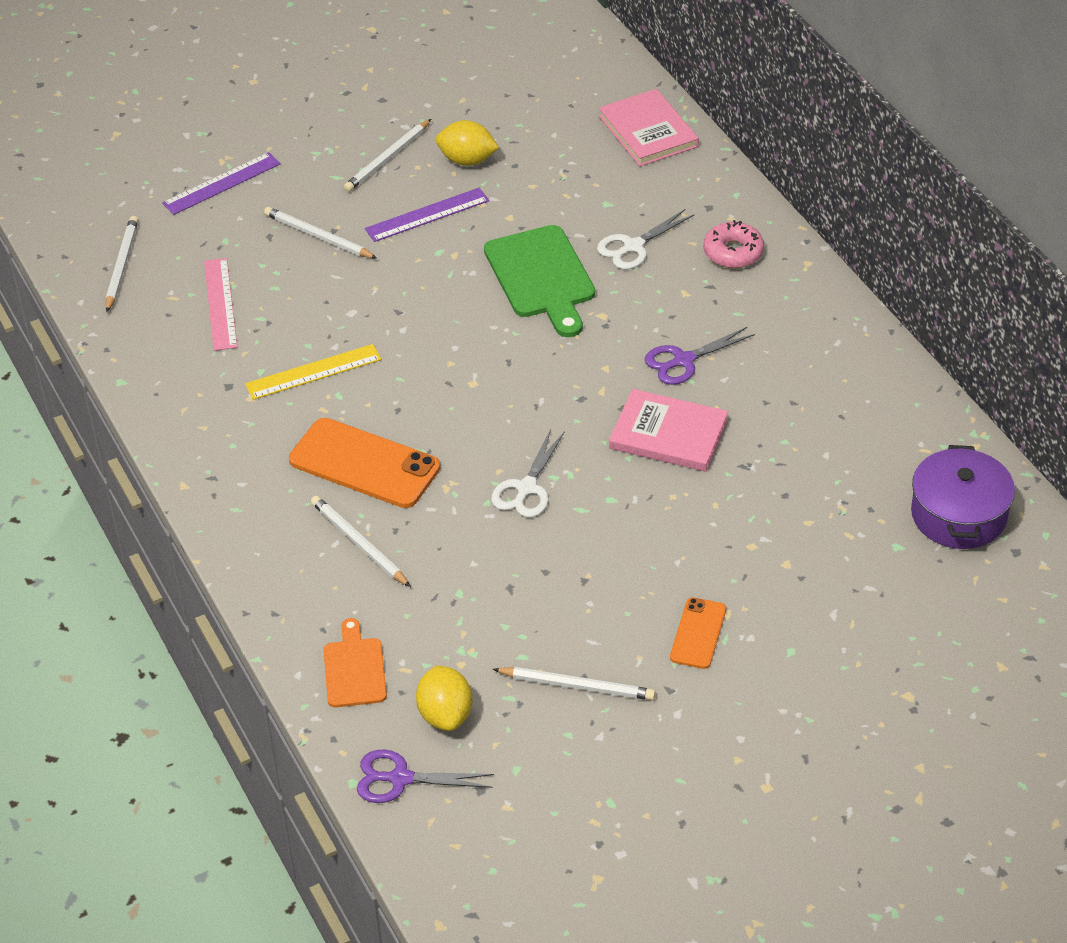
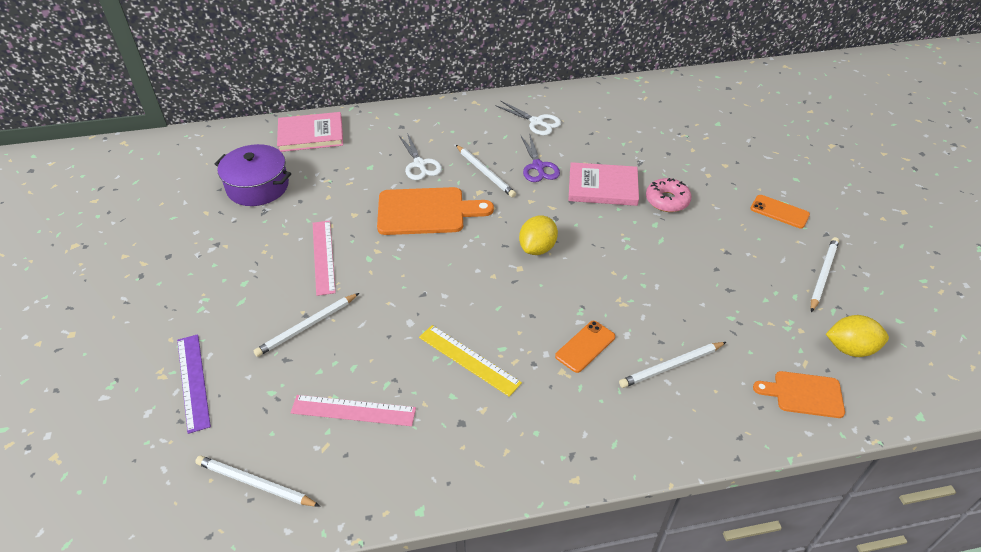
camera: 75 degrees left, 0 degrees up
(313, 372) = (469, 359): yellow ruler -> yellow ruler turned 45 degrees counterclockwise
(364, 464) = (585, 346): orange phone -> orange phone, size x0.55
(387, 158) = (242, 266): white pencil -> white pencil (485, 172)
(400, 778) = (914, 387): purple scissors -> none
(427, 215) = (323, 256): purple ruler -> pink ruler
(467, 160) = (277, 223): yellow lemon -> yellow lemon (537, 248)
(526, 488) = (635, 262): white scissors -> white scissors (536, 122)
(541, 277) = (426, 211): green cutting board -> orange cutting board
(668, 434) = (603, 187): pink book -> pink book turned 60 degrees clockwise
(733, 252) = (449, 126): pink donut -> pink donut (667, 200)
(958, 514) = (697, 98): purple pot -> purple pot (258, 187)

